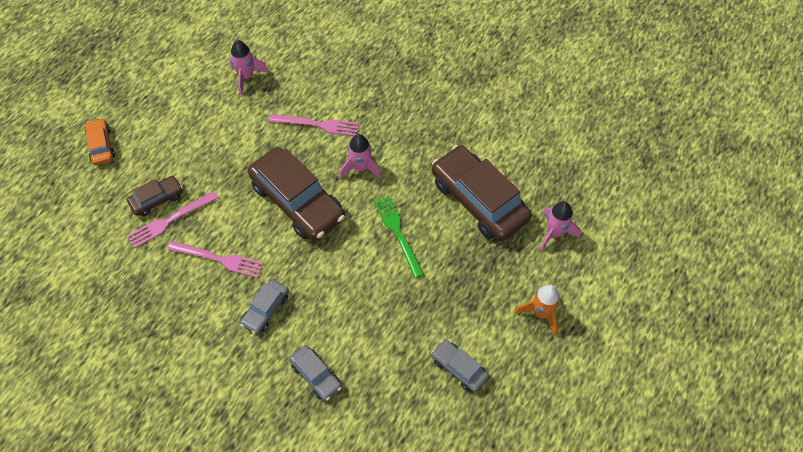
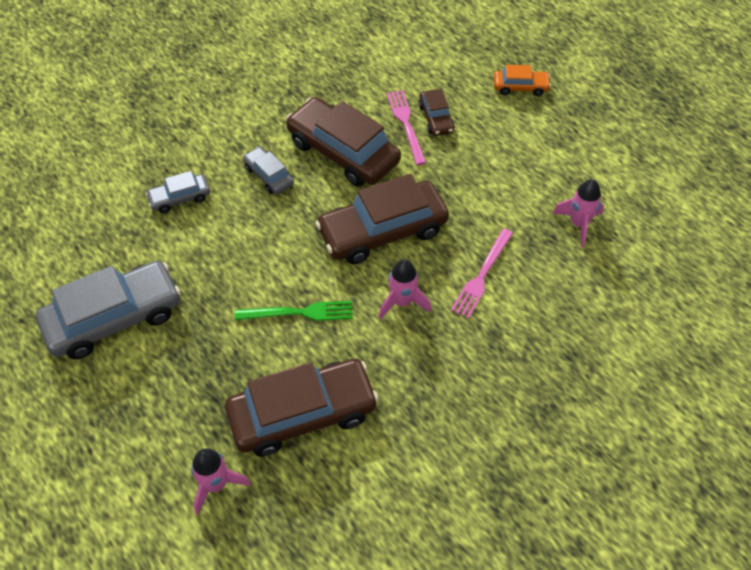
camera: 110 degrees right, 5 degrees down
(219, 259) = (343, 152): pink fork -> brown car
(459, 368) = (114, 318): grey car -> grey car, size x2.03
(541, 313) = (125, 423): orange rocket -> none

